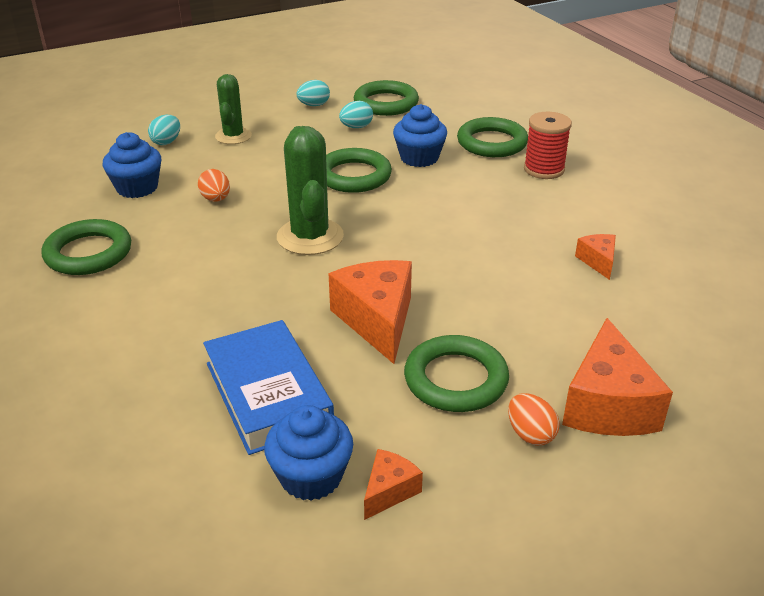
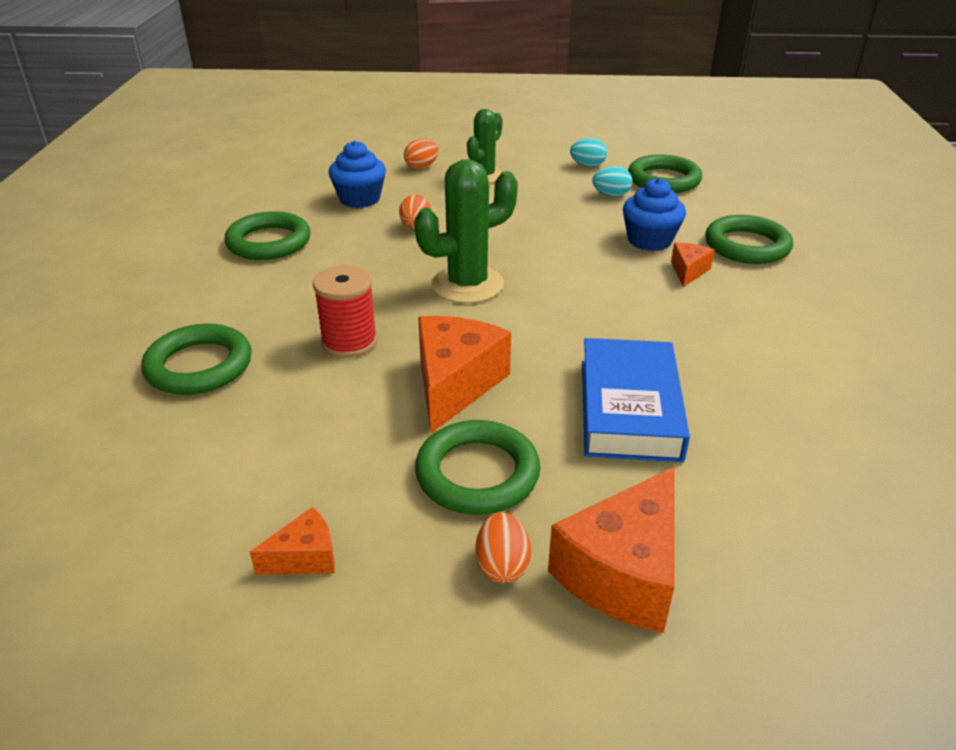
camera: 30 degrees right, 0 degrees up
(166, 142) = (421, 167): turquoise egg -> orange egg
(268, 394) = (290, 416): blue book -> blue book (629, 408)
(310, 237) = (467, 284): green cactus -> green cactus turned 45 degrees clockwise
(311, 476) = (250, 509): blue cupcake -> none
(354, 176) = (564, 240): green ring -> green ring (199, 366)
(544, 169) = (784, 289): red spool -> red spool (349, 342)
(598, 261) = (761, 408): orange cheese -> orange cheese (688, 271)

